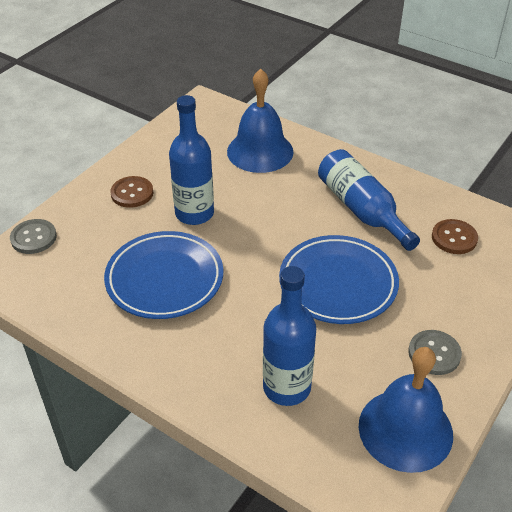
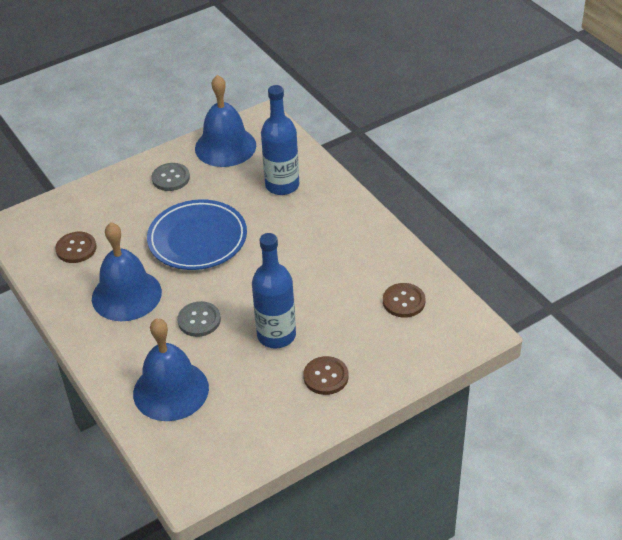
camera: 155 degrees left, 0 degrees up
(33, 238) = (434, 353): grey button -> grey button (199, 320)
(77, 279) = (403, 301): none -> brown button
(165, 279) = (331, 281): blue plate -> none
(362, 210) = (126, 295): blue bottle -> blue bell

